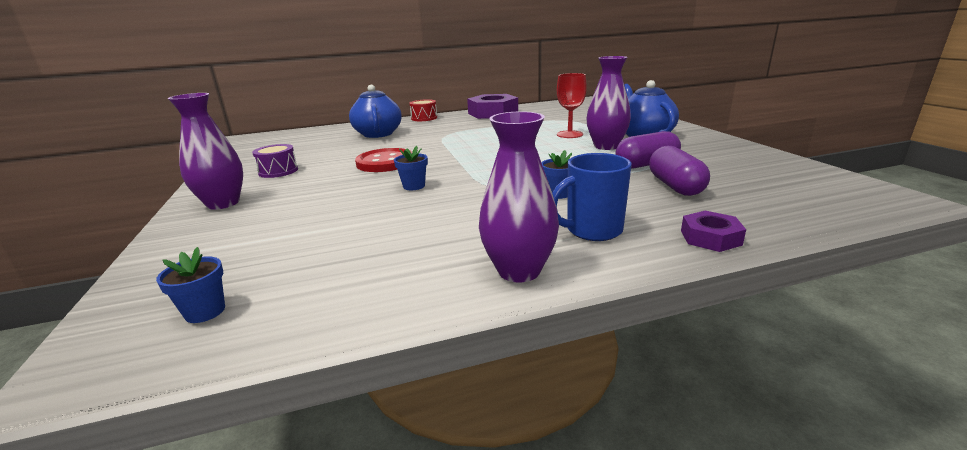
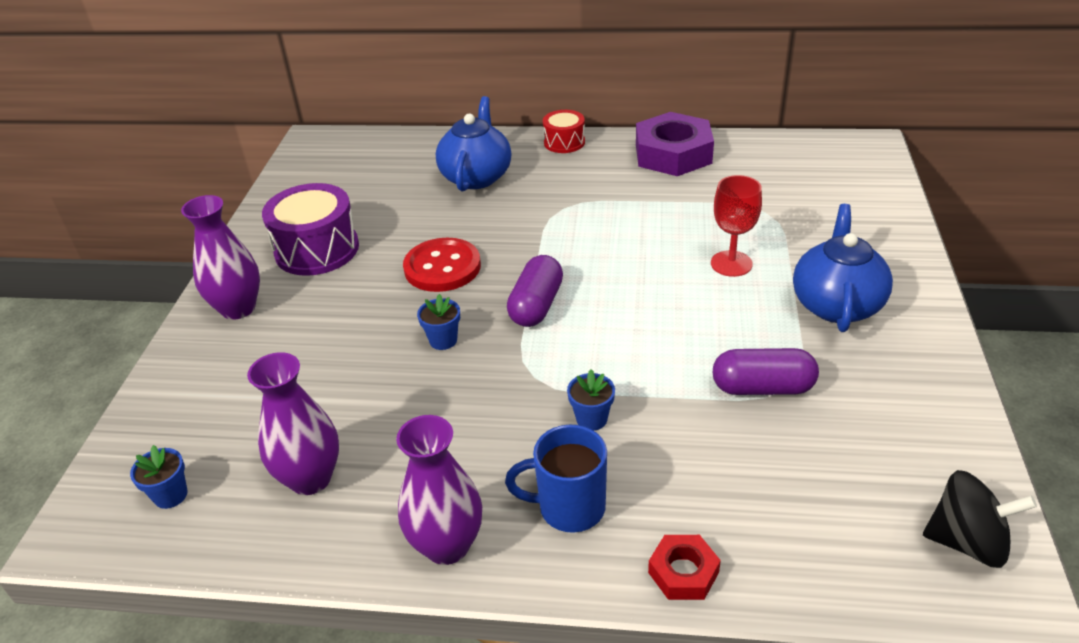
camera: 25 degrees right, 15 degrees up
(278, 171) = (317, 249): purple drum -> purple drum, size x1.76
(606, 146) = (752, 318): purple vase -> purple vase (310, 478)
(675, 186) = (748, 455): purple capsule -> purple capsule (536, 305)
(710, 238) = (683, 572): purple nut -> red nut
(841, 188) = (967, 542): none -> black spinning top

